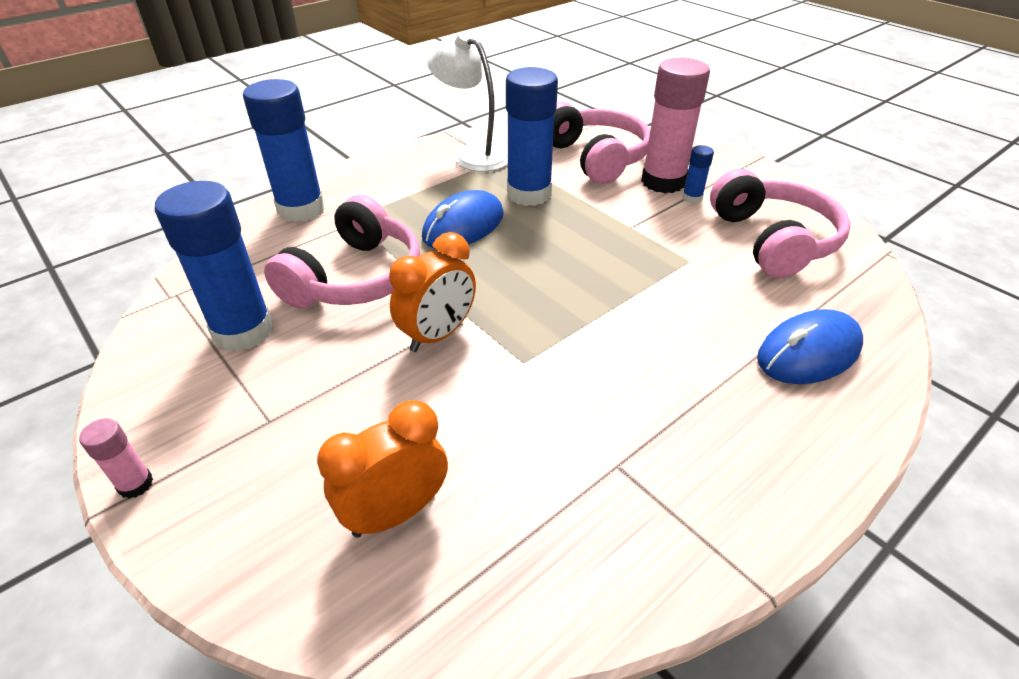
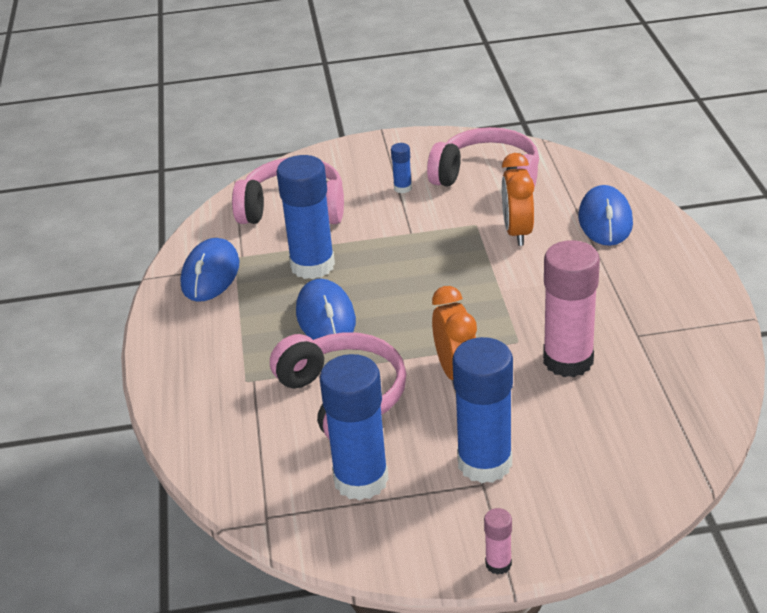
camera: 55 degrees left, 5 degrees down
(301, 209) = (196, 408): blue glue stick -> blue glue stick (484, 463)
(395, 513) = (610, 439): orange clock -> orange clock (517, 232)
(473, 154) = (210, 274): white lamp -> blue mouse
(663, 182) = (367, 191): pink glue stick -> pink glue stick (568, 360)

